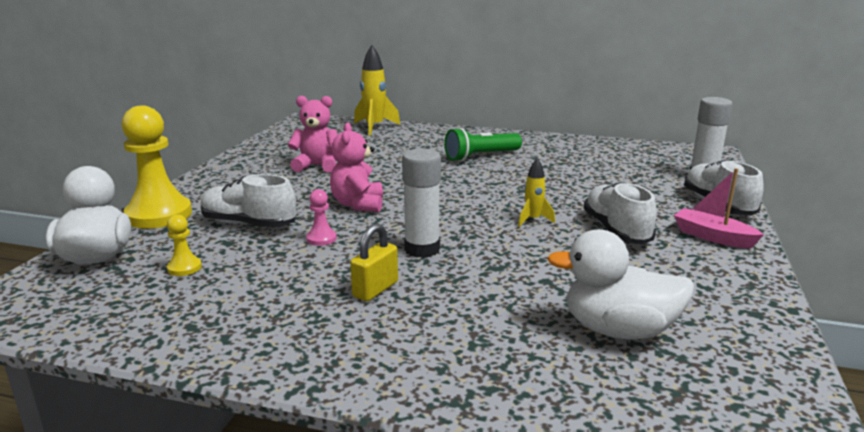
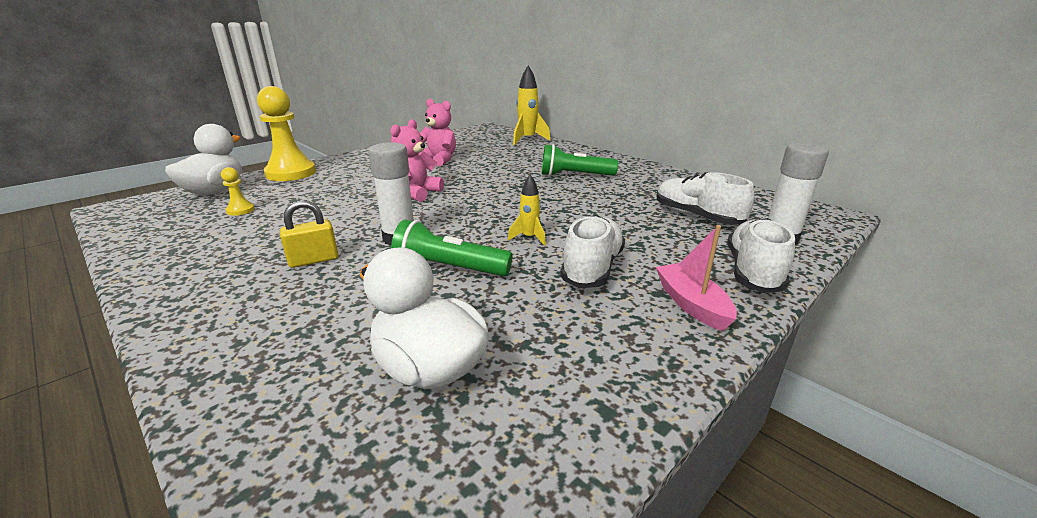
camera: 30 degrees right, 5 degrees up
(249, 224) = (326, 190): white shoe -> white shoe (696, 217)
(321, 239) = (349, 212): pink pawn -> none
(511, 261) = (448, 269): none -> green flashlight

